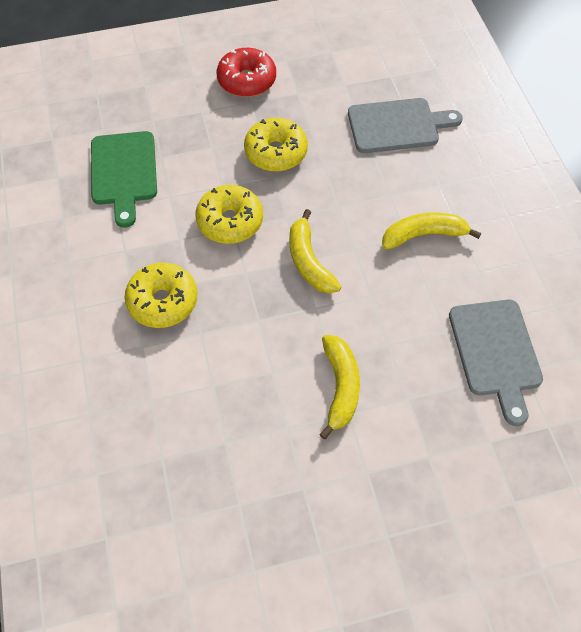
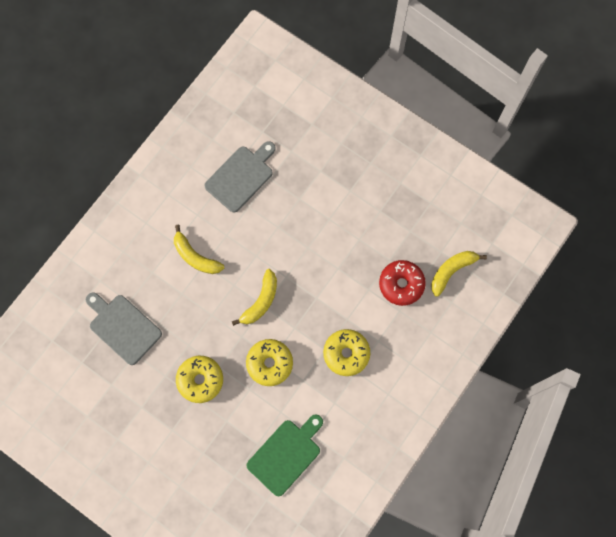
camera: 130 degrees left, 15 degrees up
(247, 81) = (155, 447): red donut -> red donut (401, 284)
(340, 387) = (319, 232): yellow banana -> yellow banana (451, 271)

